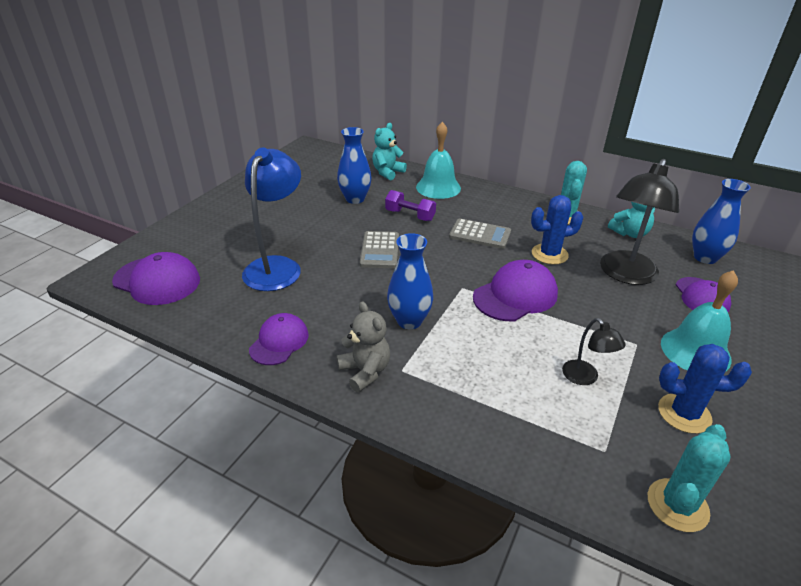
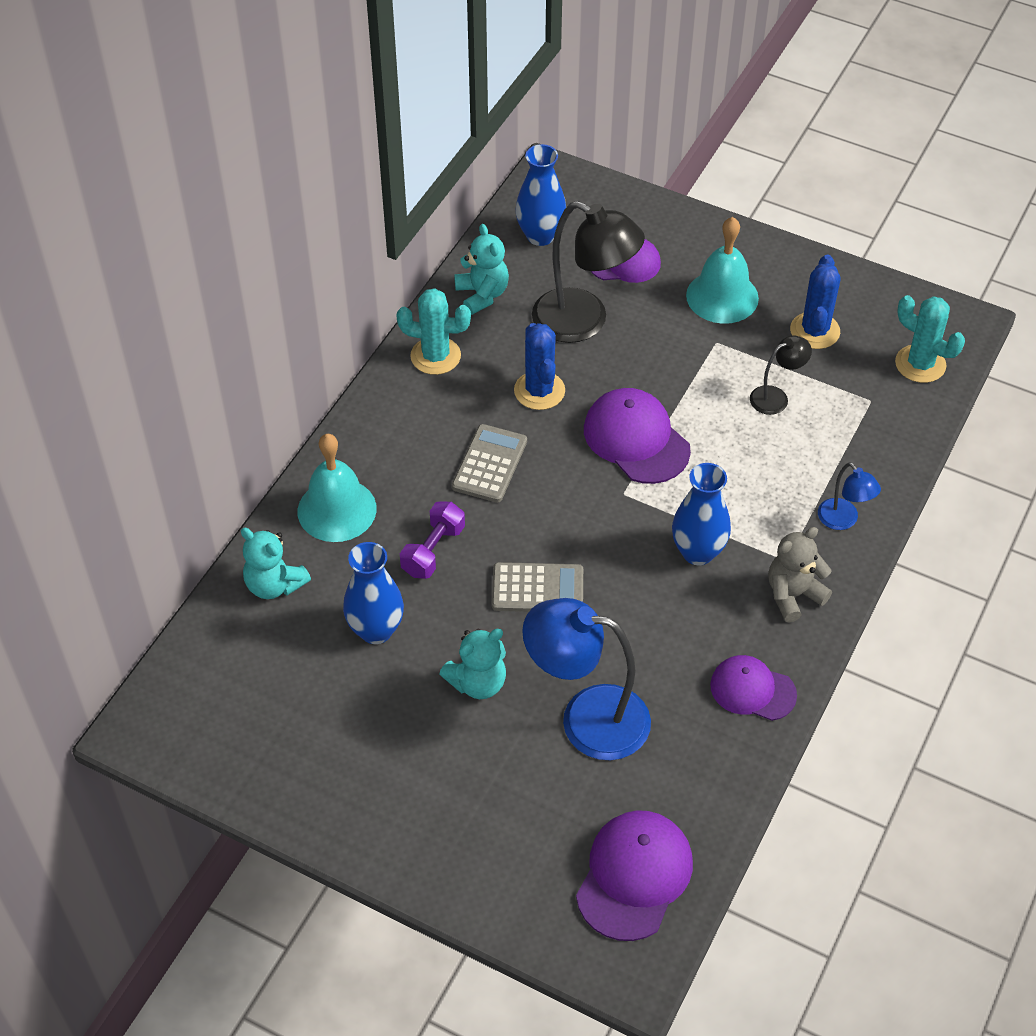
camera: 90 degrees left, 15 degrees up
(313, 229) = (477, 682): none -> turquoise teddy bear
(446, 413) = (843, 520): none -> blue lamp

